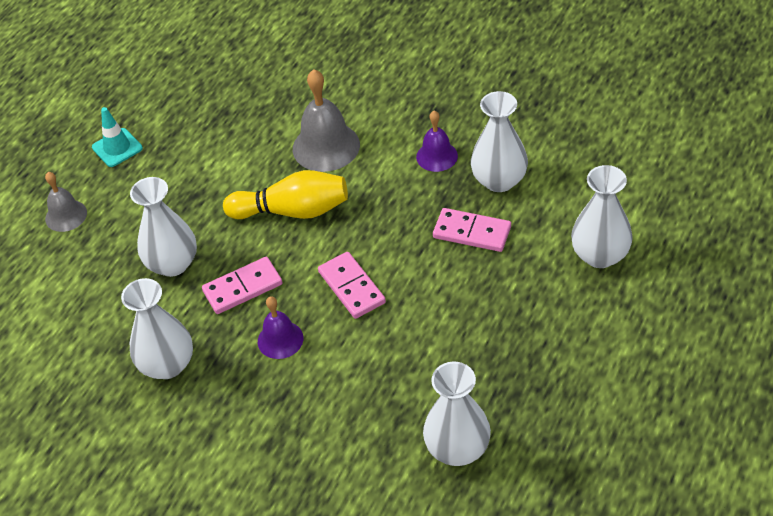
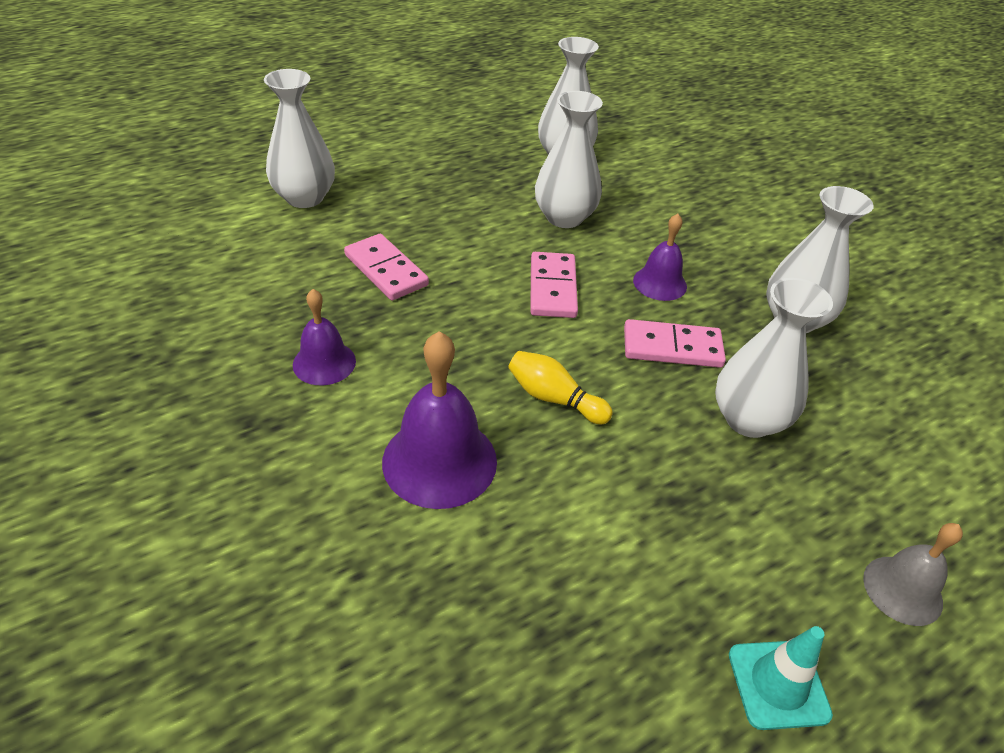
camera: 155 degrees left, 5 degrees down
(293, 211) = (554, 398): yellow bowling pin -> yellow bowling pin, size x0.60
(326, 146) = (439, 461): grey bell -> purple bell
(499, 180) = (297, 299): white vase -> white vase (564, 217)

